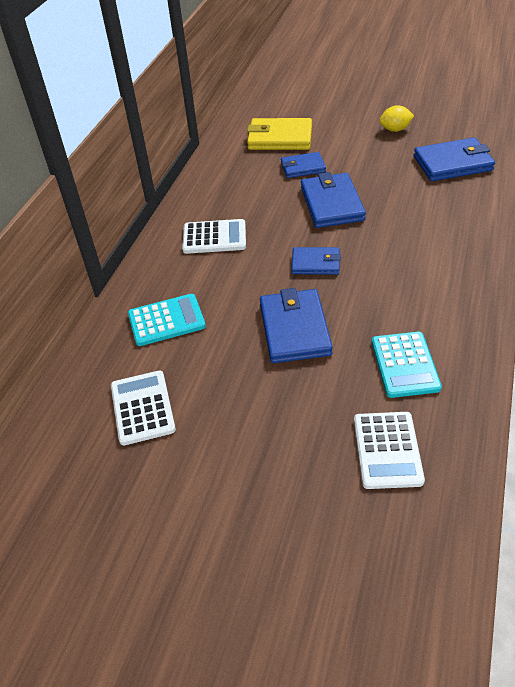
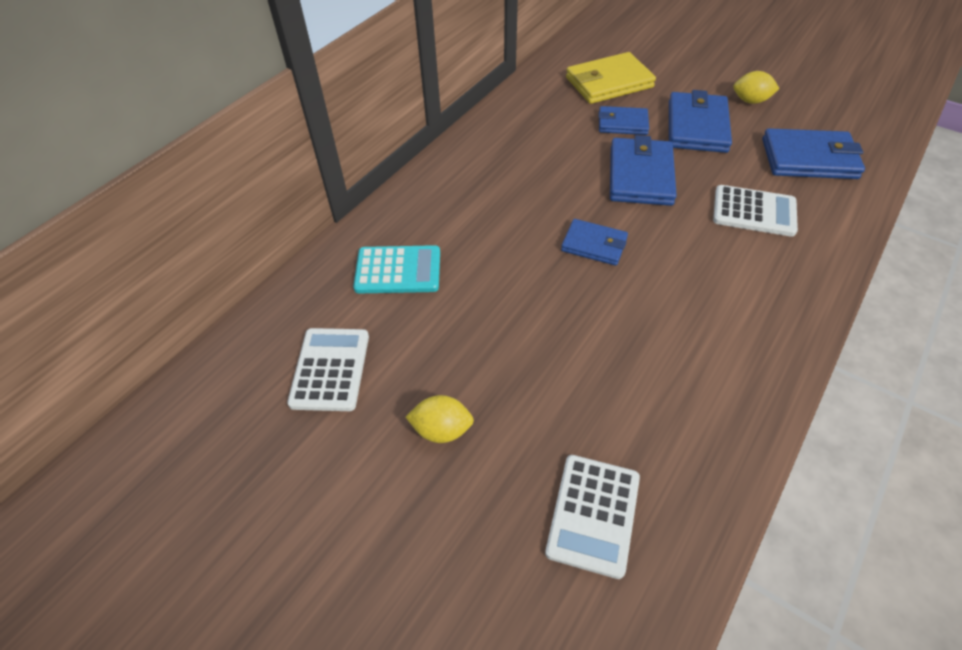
camera: 15 degrees right, 5 degrees up
(214, 237) = (489, 184): white calculator -> white calculator (754, 211)
(251, 426) = (442, 430): none -> yellow lemon
(280, 138) = (609, 82): yellow wallet -> yellow wallet turned 45 degrees counterclockwise
(294, 329) = (538, 321): blue wallet -> blue wallet (697, 126)
(405, 365) = (656, 406): turquoise calculator -> none

